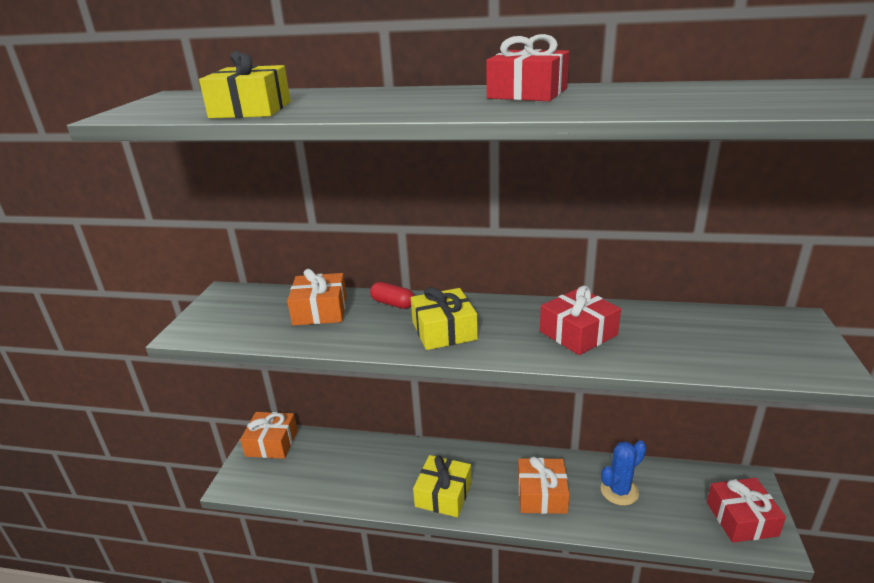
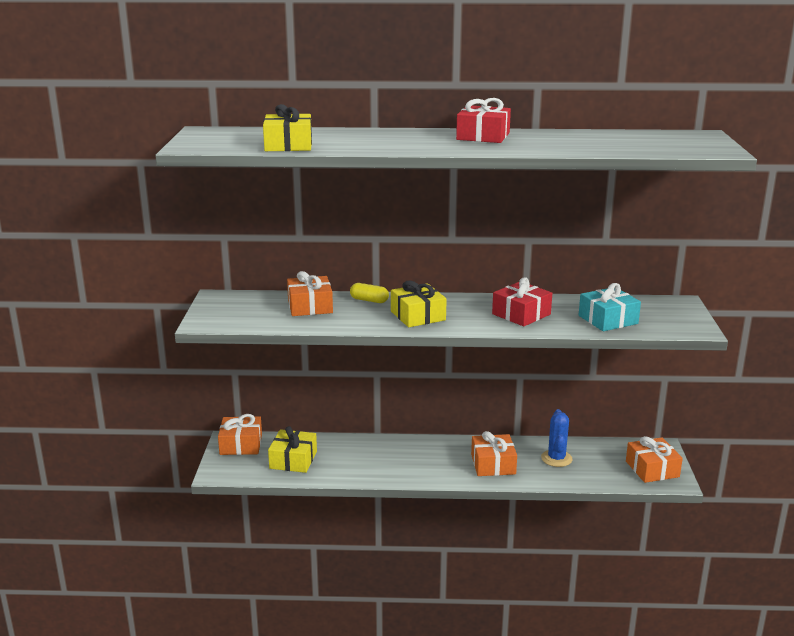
camera: 10 degrees left, 5 degrees down
(393, 303) = (369, 300): red capsule -> yellow capsule
(443, 494) = (410, 469): yellow gift -> yellow gift (293, 460)
(619, 491) = (556, 458): blue cactus -> blue cactus turned 45 degrees counterclockwise
(697, 347) = (608, 319): none -> turquoise gift
(741, 518) = (652, 469): red gift -> orange gift

